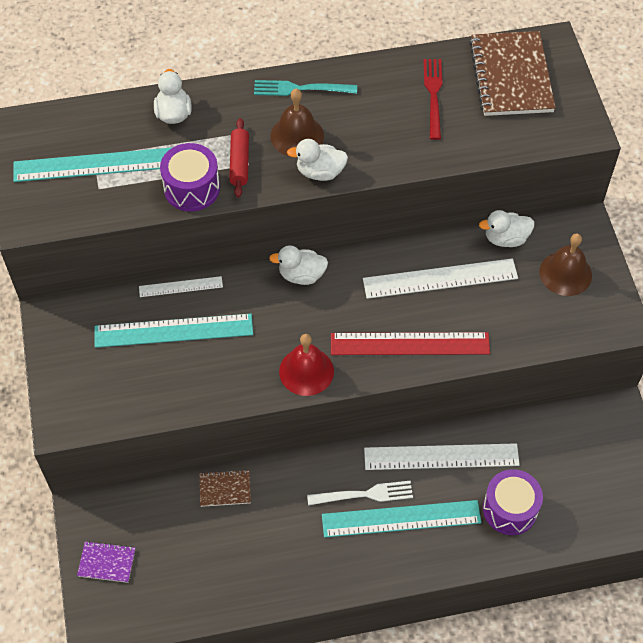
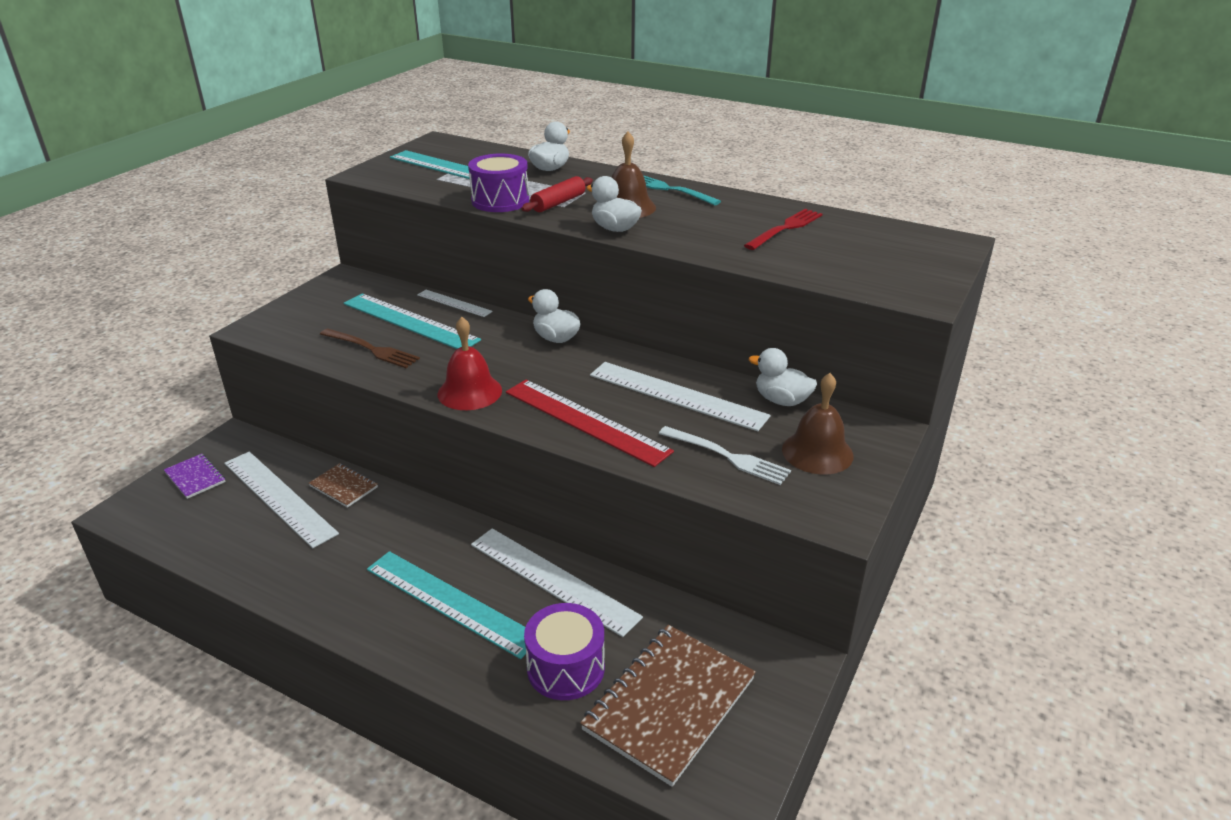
camera: 40 degrees right, 25 degrees down
(184, 379) = (372, 349): none -> brown fork
(191, 531) = (279, 497): none -> white ruler
(365, 494) = (445, 562): white fork -> white fork (728, 456)
(511, 76) = (883, 244): brown notebook -> brown notebook (669, 704)

